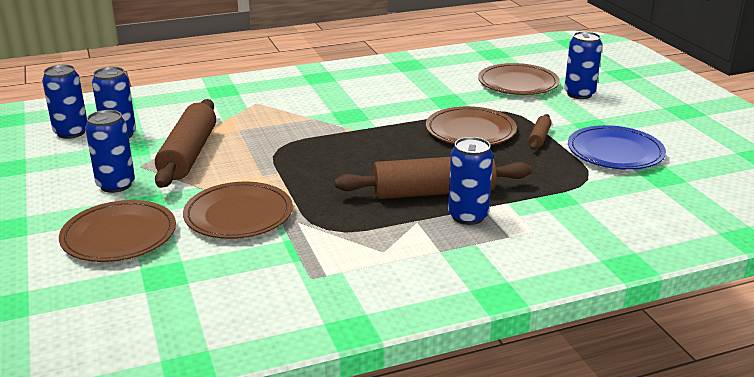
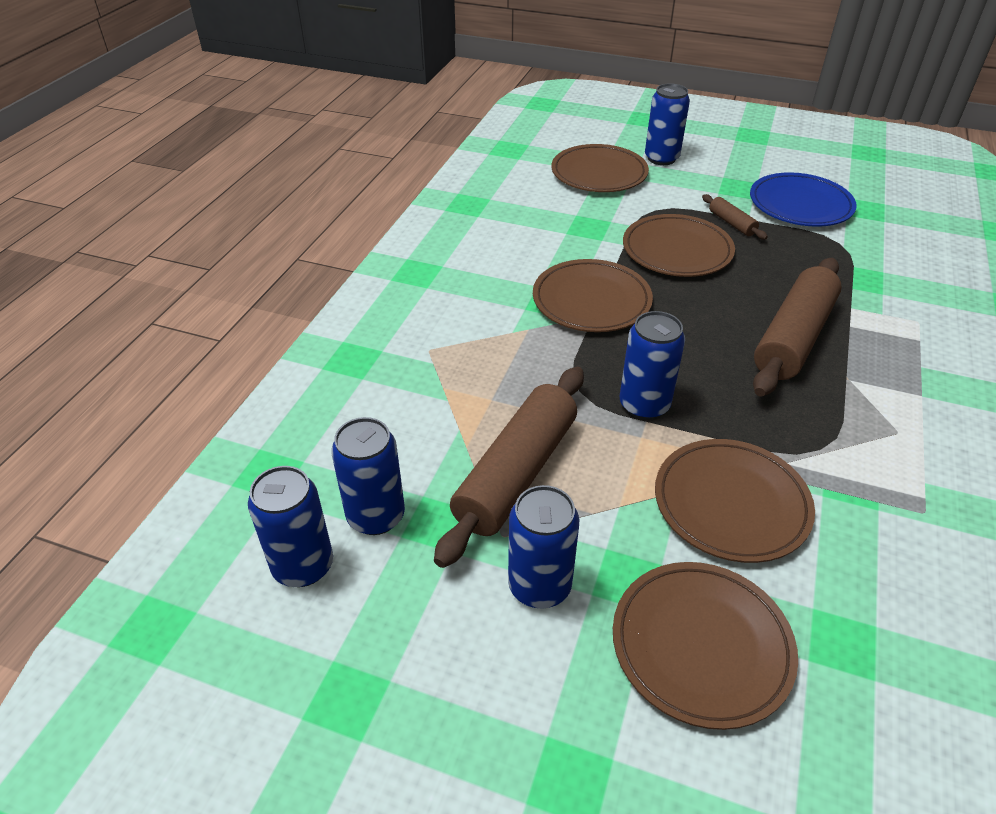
camera: 50 degrees left, 15 degrees up
(189, 154) = (516, 473): brown rolling pin -> brown rolling pin turned 75 degrees clockwise
(369, 125) = (591, 300): none -> brown plate
(468, 216) = (862, 343): blue can -> blue can (644, 405)

